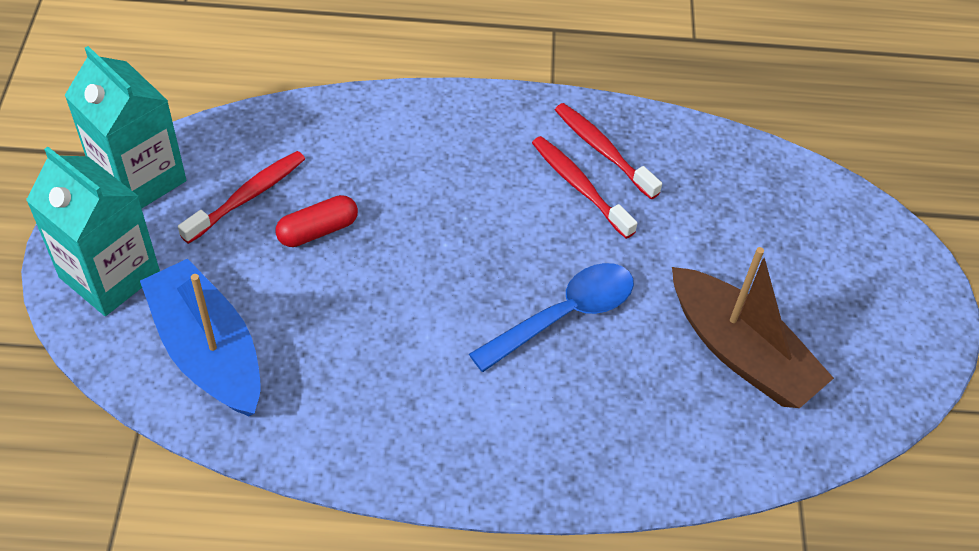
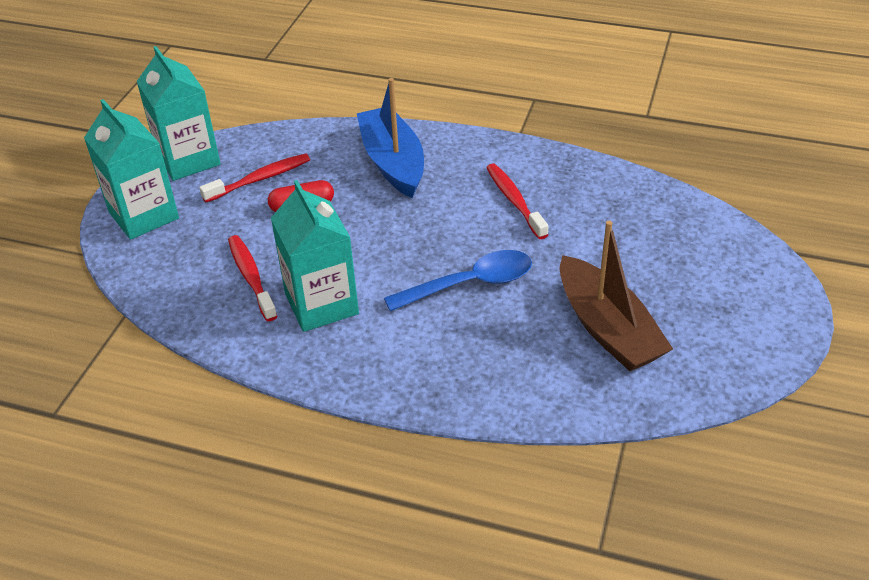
camera: 20 degrees right, 10 degrees down
(208, 351) = (193, 270): blue boat -> blue boat (393, 162)
(392, 374) = (321, 304): none -> turquoise carton
(602, 150) = (542, 179): red toothbrush -> red toothbrush (251, 277)

